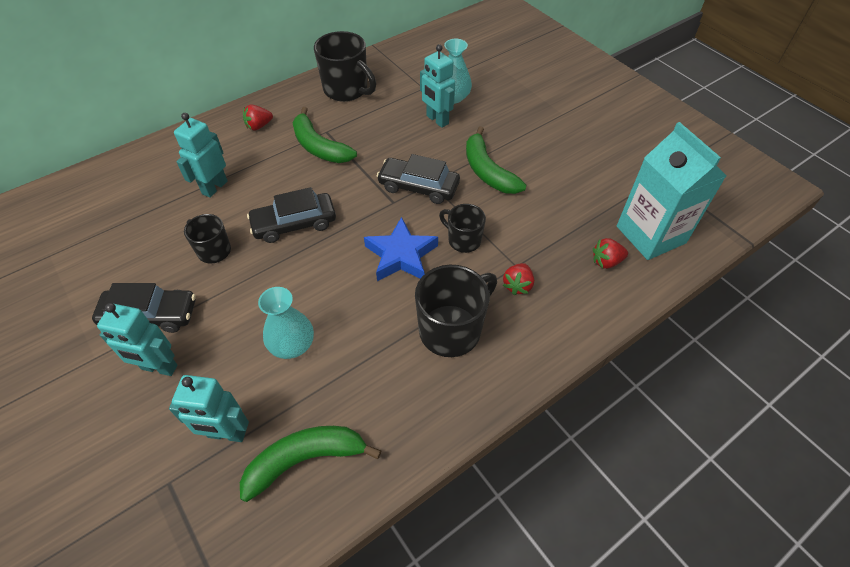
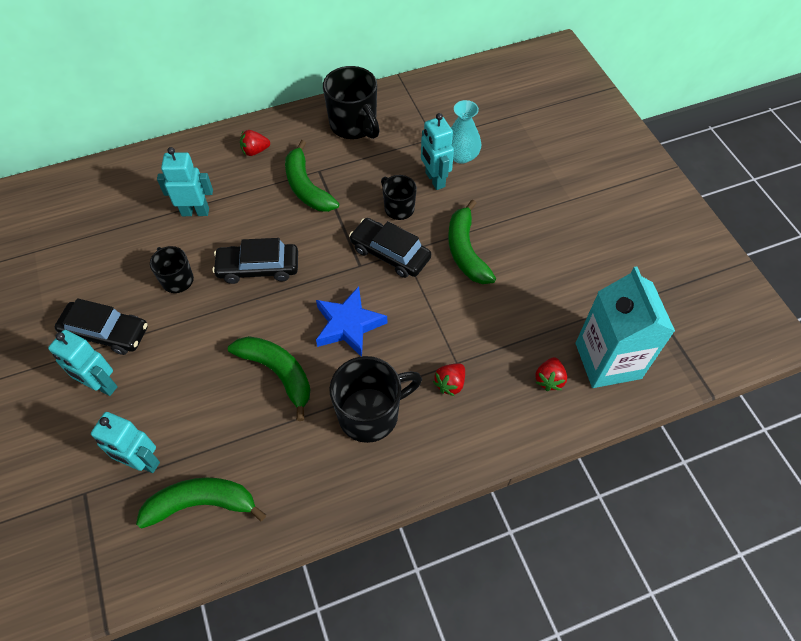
camera: 15 degrees right, 5 degrees up
(214, 187) = (195, 212): turquoise robot -> turquoise robot turned 45 degrees clockwise
(292, 344) = (221, 392): turquoise vase -> none
(345, 313) = (278, 373): none -> green banana
(463, 240) = (414, 323): black mug -> black mug (398, 208)
(606, 261) = (549, 379): red strawberry -> red strawberry turned 75 degrees counterclockwise

